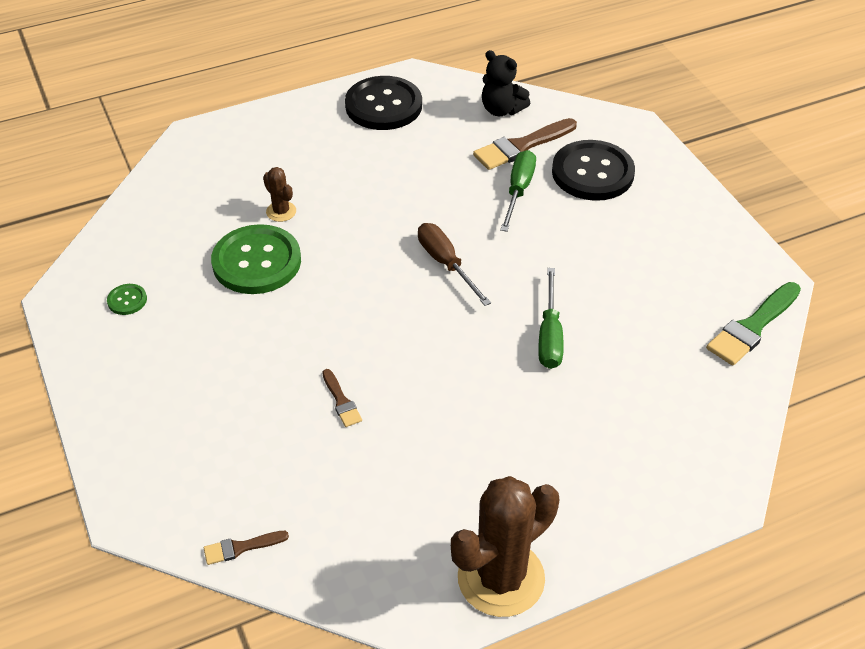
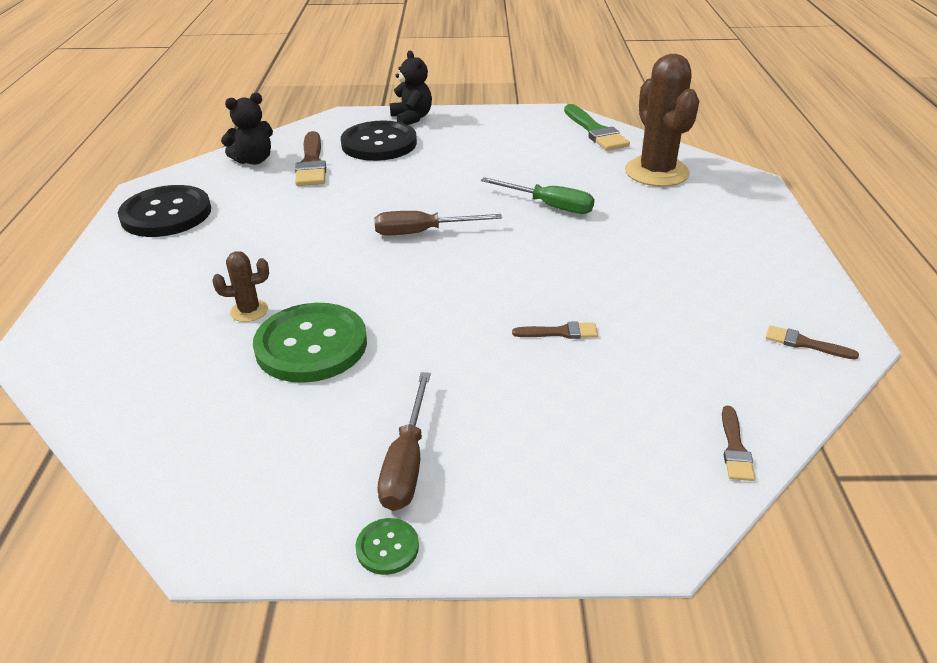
camera: 65 degrees left, 10 degrees down
(127, 300) = (277, 470): green button -> green button (387, 547)
(156, 360) = (406, 462): none -> brown screwdriver
(408, 582) = (804, 343): none -> brown brush
(501, 578) = (809, 293): brown cactus -> brown cactus (656, 172)
(518, 190) = (365, 177): green screwdriver -> none
(667, 173) = (412, 118): none -> black teddy bear

